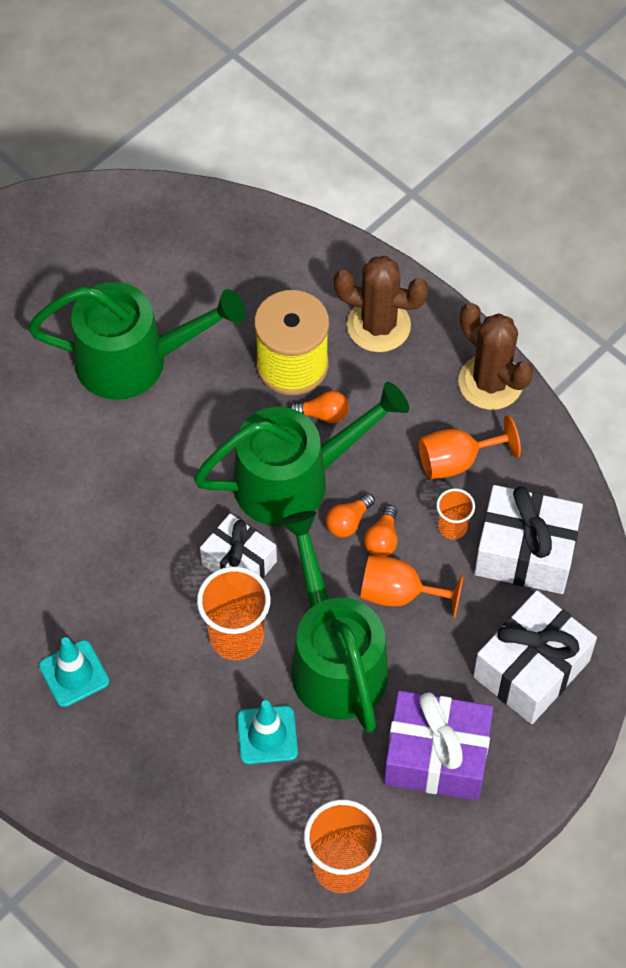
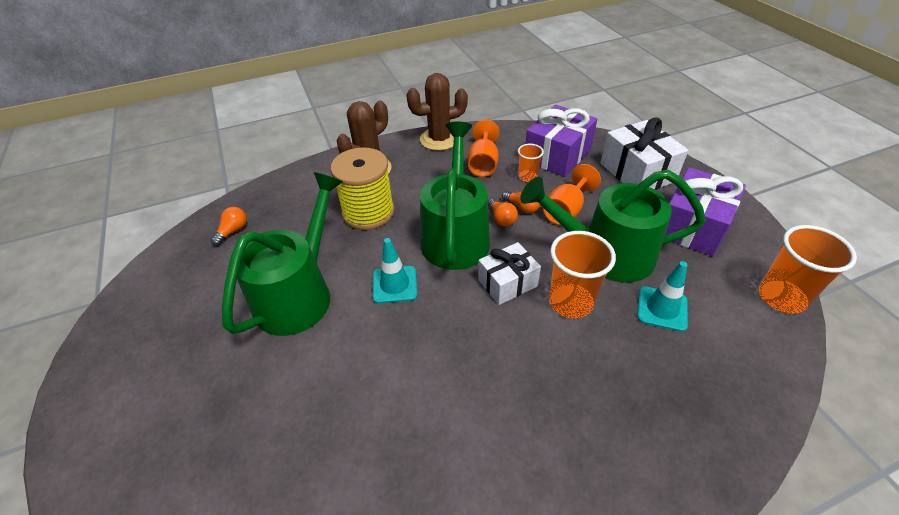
camera: 65 degrees left, 15 degrees down
(74, 674) = (571, 431): turquoise traffic cone -> turquoise traffic cone (394, 284)
(323, 414) = (415, 208): orange light bulb -> orange light bulb (233, 231)
(525, 552) = (557, 155): white gift -> purple gift

